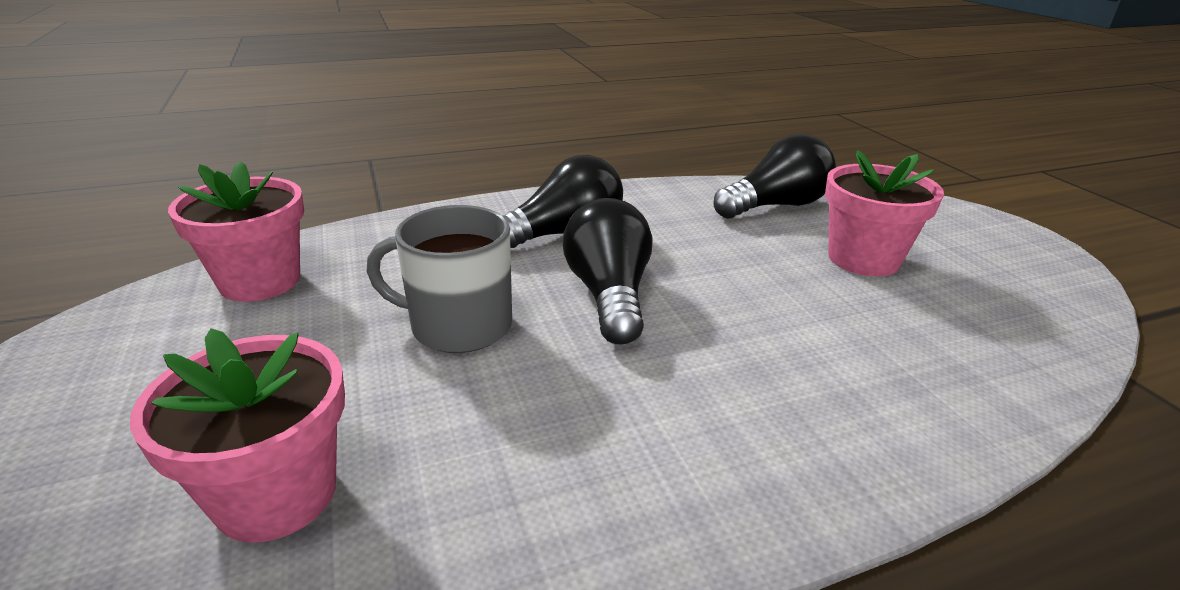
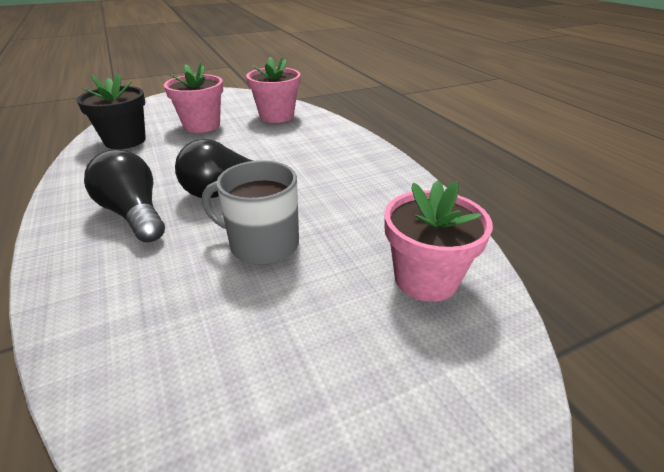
camera: 95 degrees left, 5 degrees up
(260, 281) = (173, 392): pink flower pot -> pink flower pot (276, 116)
(458, 326) = (262, 244): grey mug -> grey mug turned 105 degrees clockwise
(775, 206) = (125, 141): black light bulb -> black flower pot

